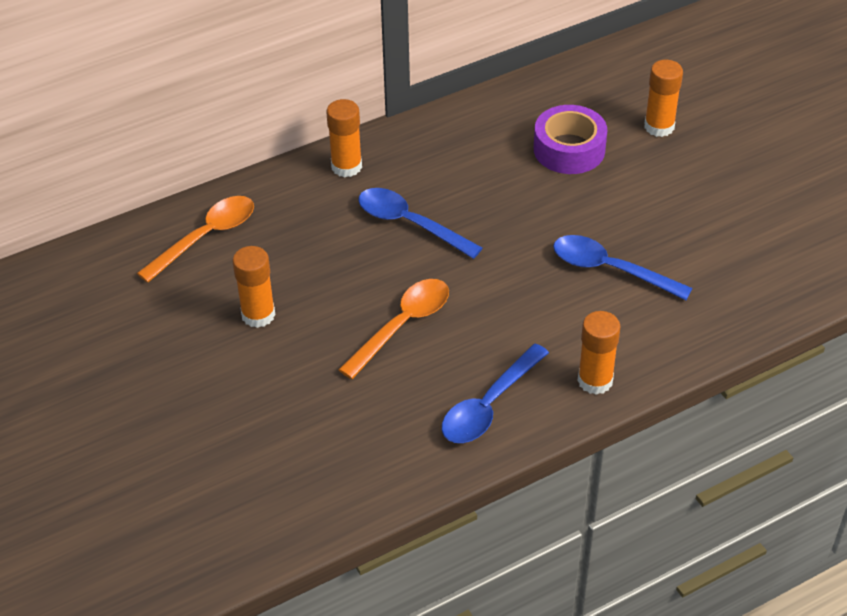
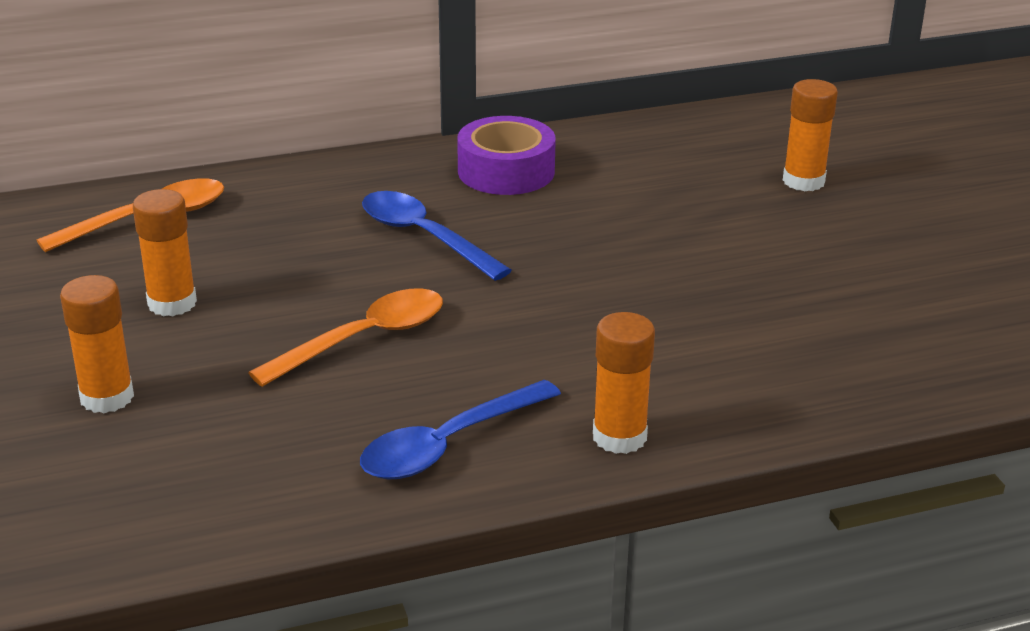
camera: 10 degrees right, 15 degrees down
(346, 166) = (367, 173): orange glue stick -> orange glue stick (107, 397)
(569, 149) = (671, 189): purple tape -> purple tape (506, 171)
(611, 270) = (687, 316): blue spoon -> none

